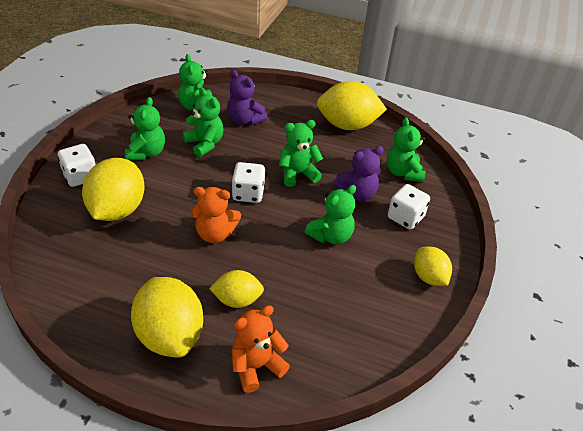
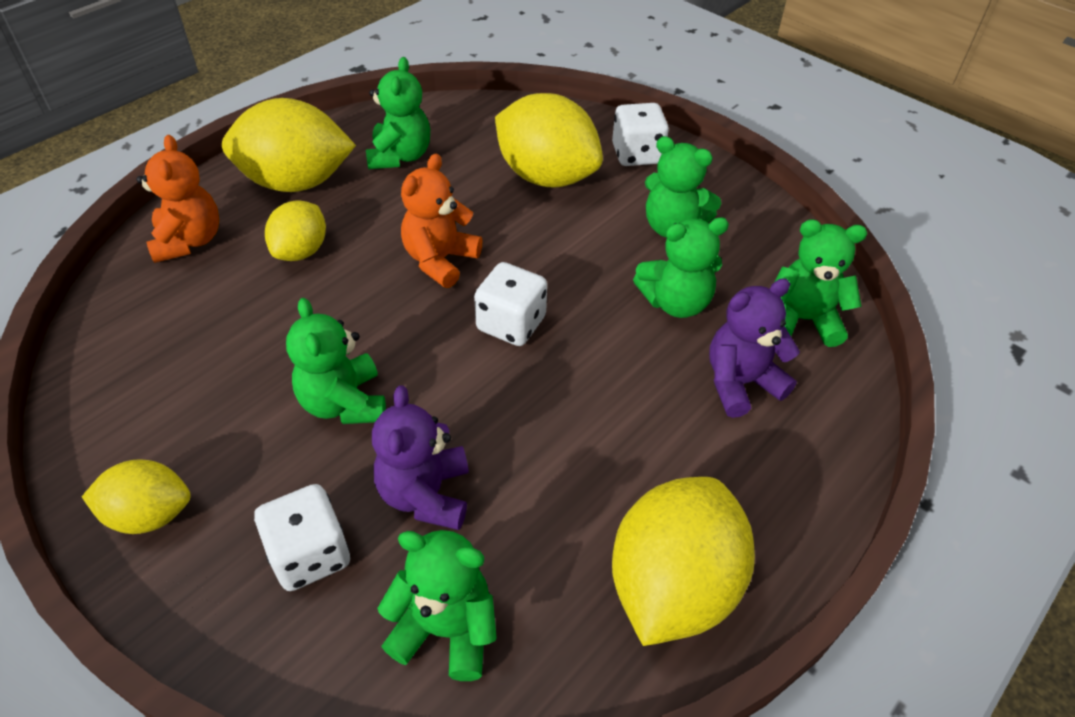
camera: 115 degrees right, 5 degrees up
(297, 174) = (532, 414): green teddy bear -> green teddy bear (400, 156)

